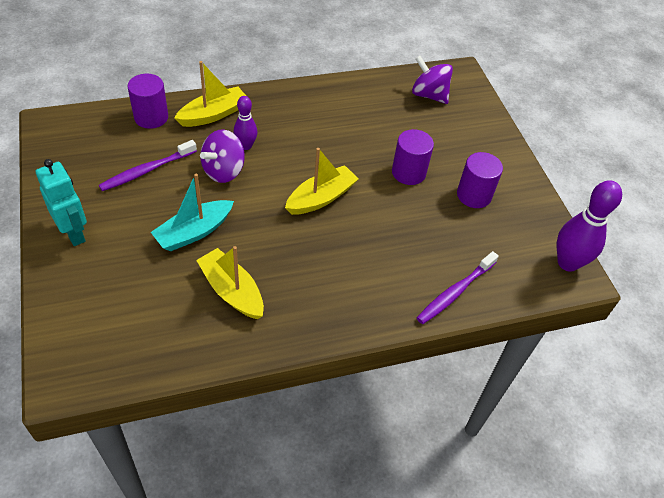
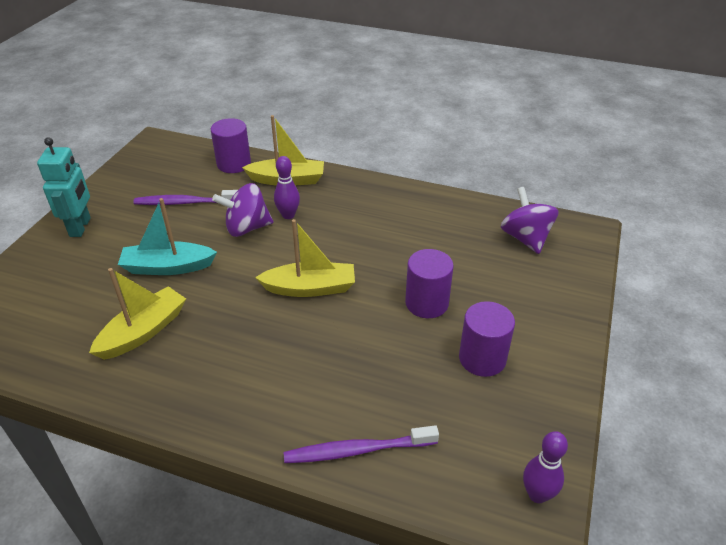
camera: 40 degrees right, 10 degrees down
(232, 291) = (143, 332): yellow boat -> yellow boat turned 45 degrees clockwise
(567, 263) = (537, 494): purple bowling pin -> purple bowling pin, size x0.59

